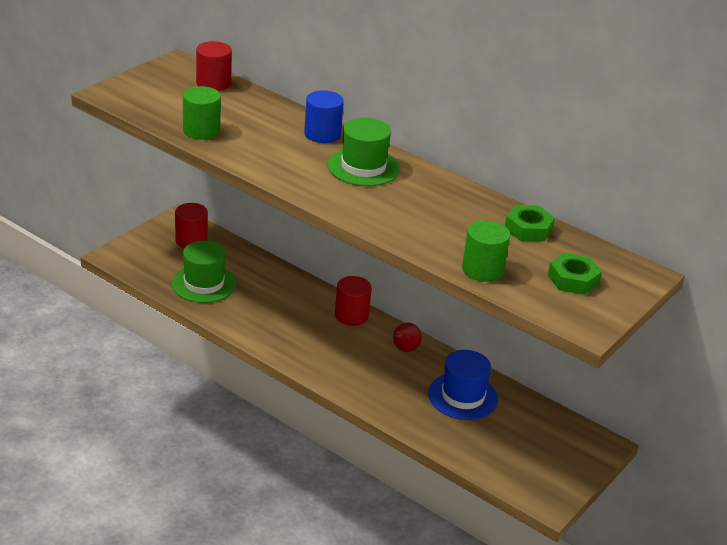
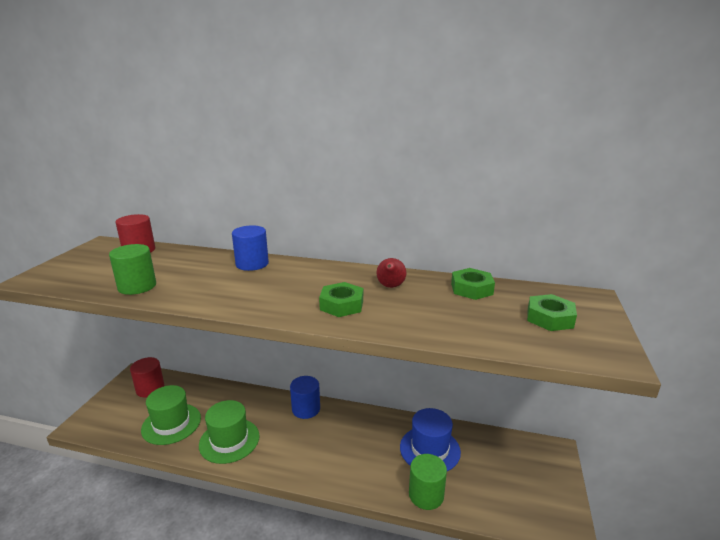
camera: 20 degrees left, 10 degrees down
(351, 315) = (306, 409): red cylinder -> blue cylinder
(363, 167) = (302, 279): green hat -> green hat (229, 440)
(383, 207) = (341, 305): none -> green nut
(404, 349) = (361, 424): red pear -> red pear (390, 287)
(482, 270) = (473, 334): green cylinder -> green cylinder (426, 495)

